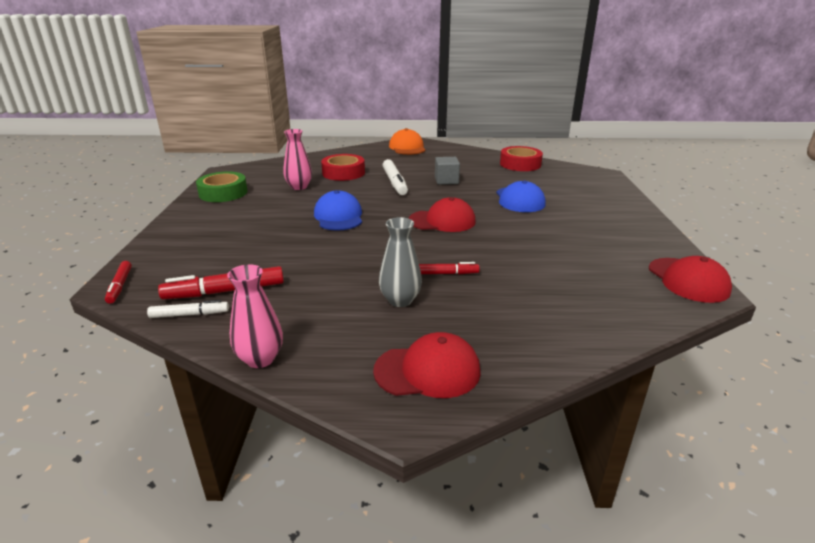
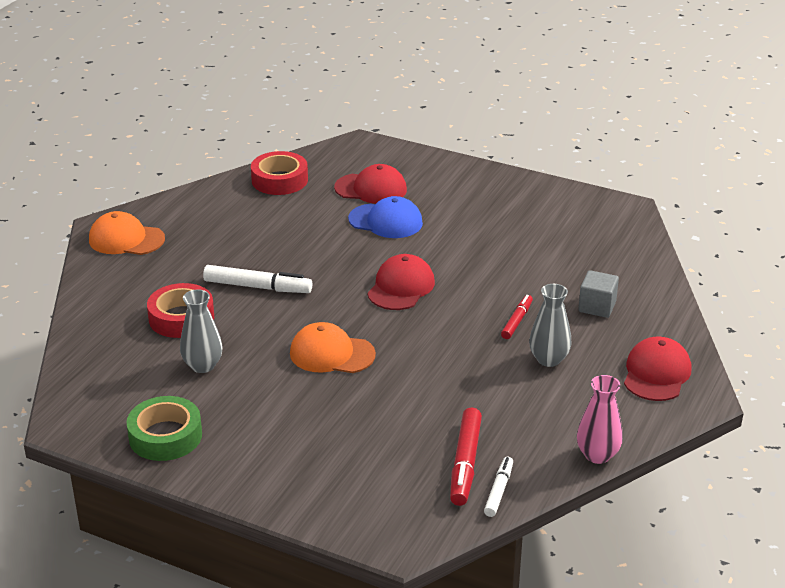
camera: 65 degrees left, 5 degrees up
(120, 286) = (404, 539): red marker -> none
(299, 187) = (203, 365): pink vase -> grey vase
(338, 216) = (331, 354): blue cap -> orange cap
(446, 181) = (286, 248): grey cube -> grey cube (597, 307)
(688, 280) = (605, 207): red cap -> red cap (371, 189)

